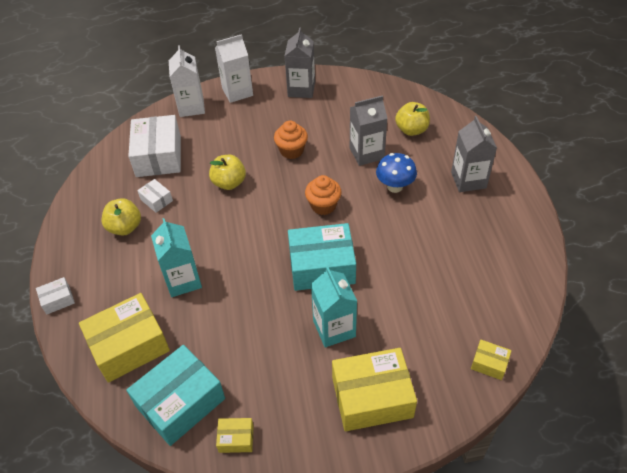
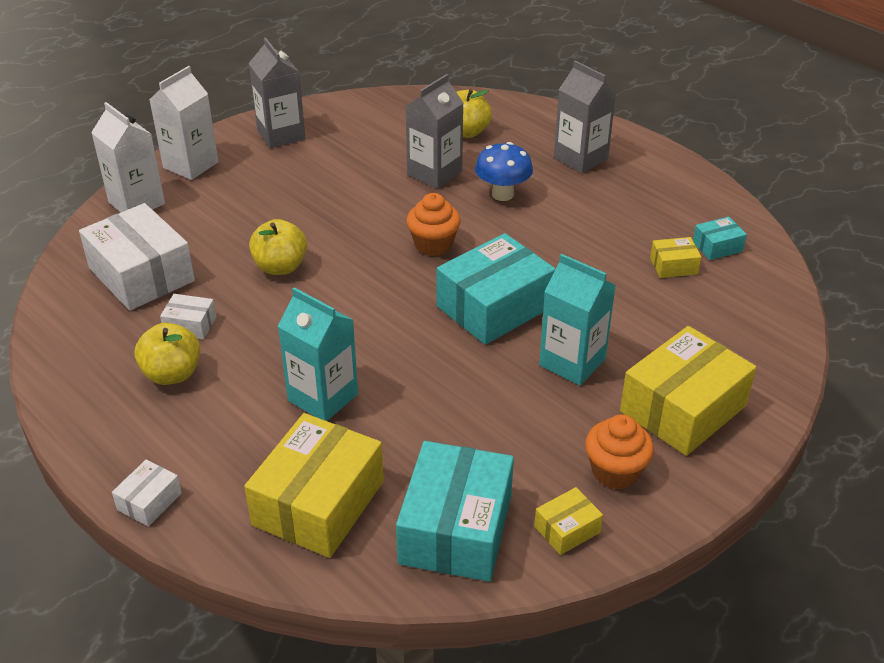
camera: 35 degrees left, 10 degrees down
(291, 151) = (333, 203): orange cupcake -> orange cupcake (615, 471)
(489, 363) = (772, 319): yellow box -> yellow box (673, 266)
(501, 290) = (717, 247): none -> turquoise box

